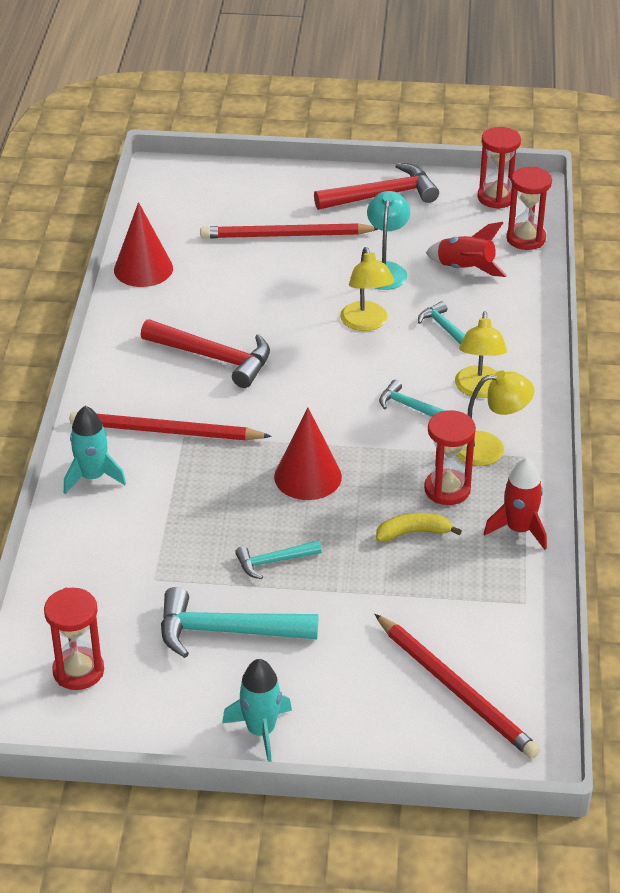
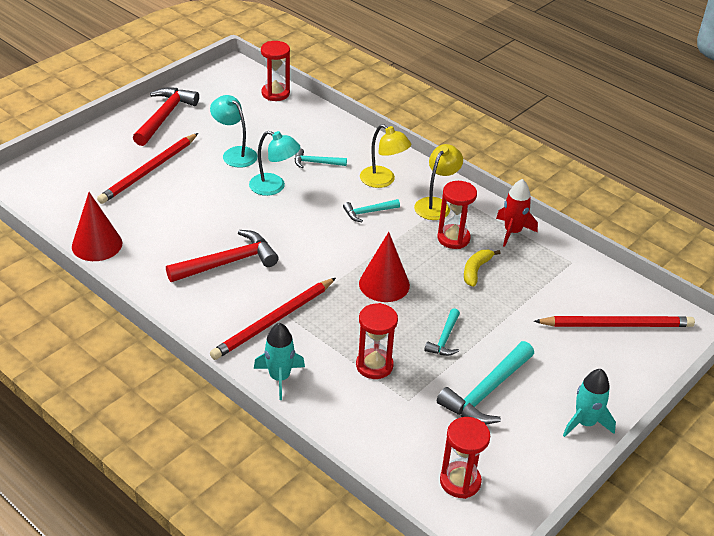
camera: 55 degrees left, 0 degrees up
(366, 323) = (274, 187): yellow lamp -> turquoise lamp
(465, 269) = (273, 127): red rocket -> none
(496, 197) = (225, 82): red hourglass -> red hourglass (374, 365)

